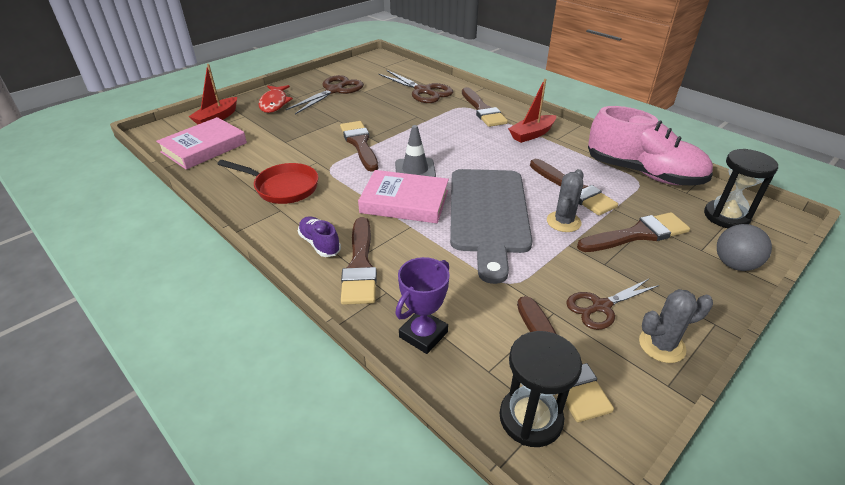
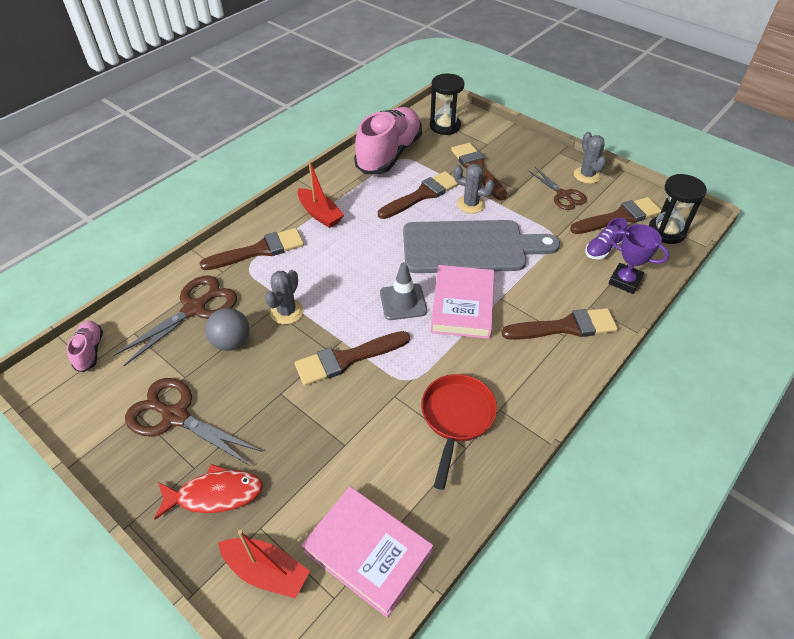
camera: 95 degrees left, 10 degrees up
(320, 244) = (545, 361): purple shoe -> purple shoe (603, 249)
(393, 66) = (90, 351): none -> pink shoe
(413, 121) = (287, 312): none -> grey cactus
(734, 264) = (500, 134): grey ball -> grey ball (231, 342)

